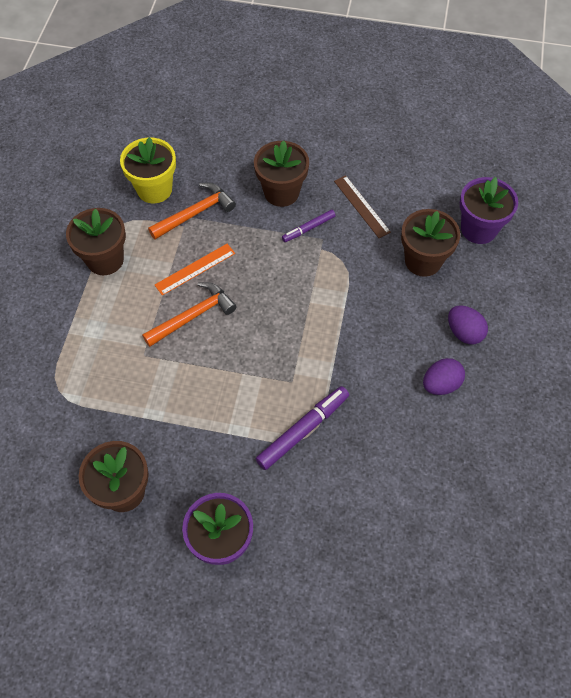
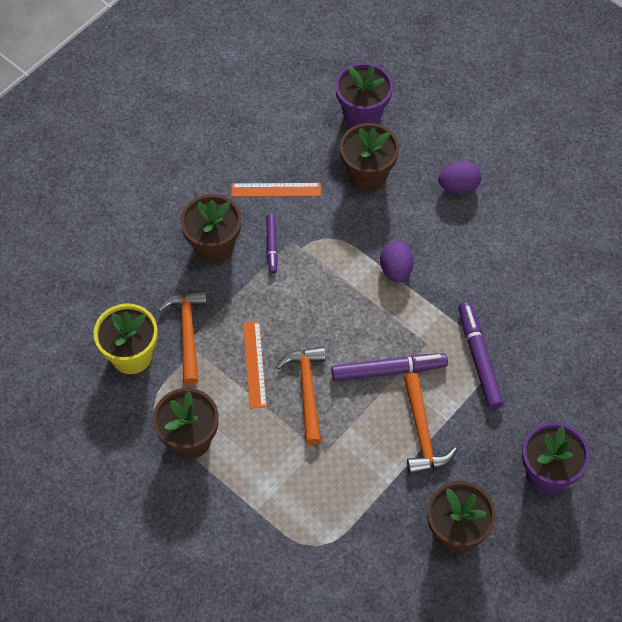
camera: 60 degrees left, 0 degrees up
(204, 419) = (422, 432): none -> orange hammer
(247, 365) = (388, 370): none -> purple marker
(362, 206) = (276, 190): brown ruler -> orange ruler
(440, 384) = (496, 232): purple egg -> purple egg (396, 270)

